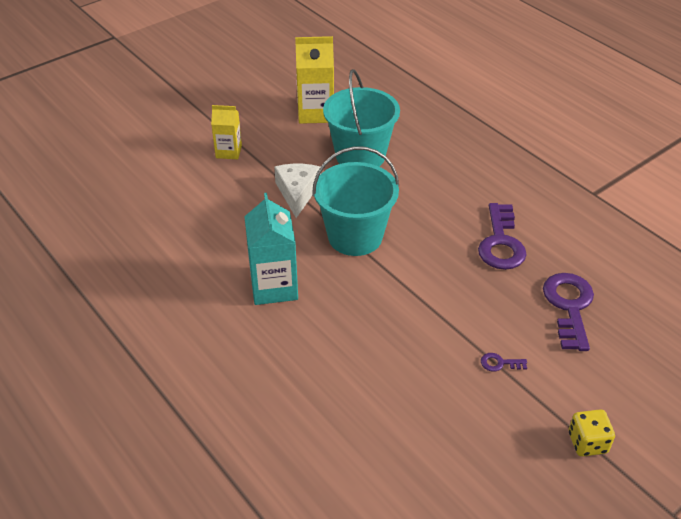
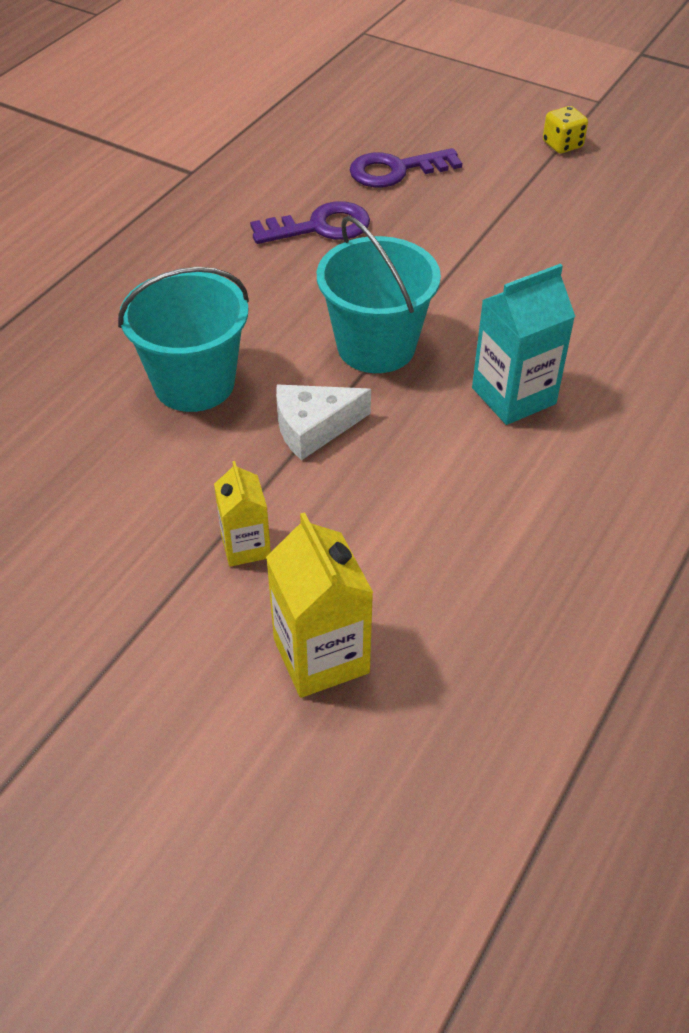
camera: 110 degrees left, 5 degrees up
(316, 113) = (91, 466): yellow carton -> yellow carton (321, 656)
(499, 363) = (507, 203): purple key -> none

